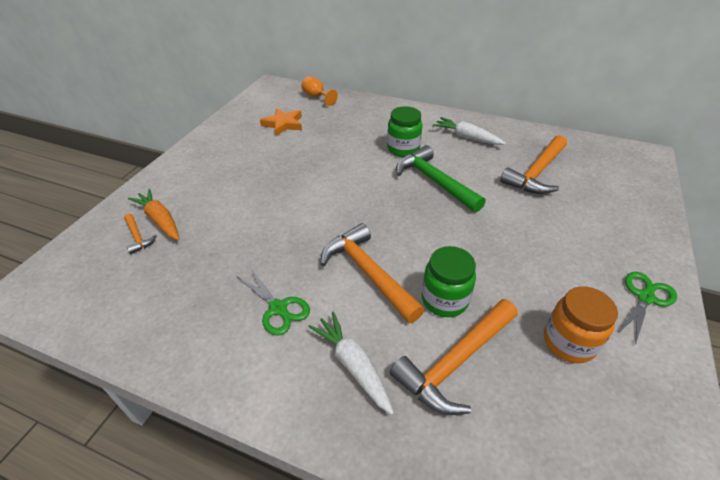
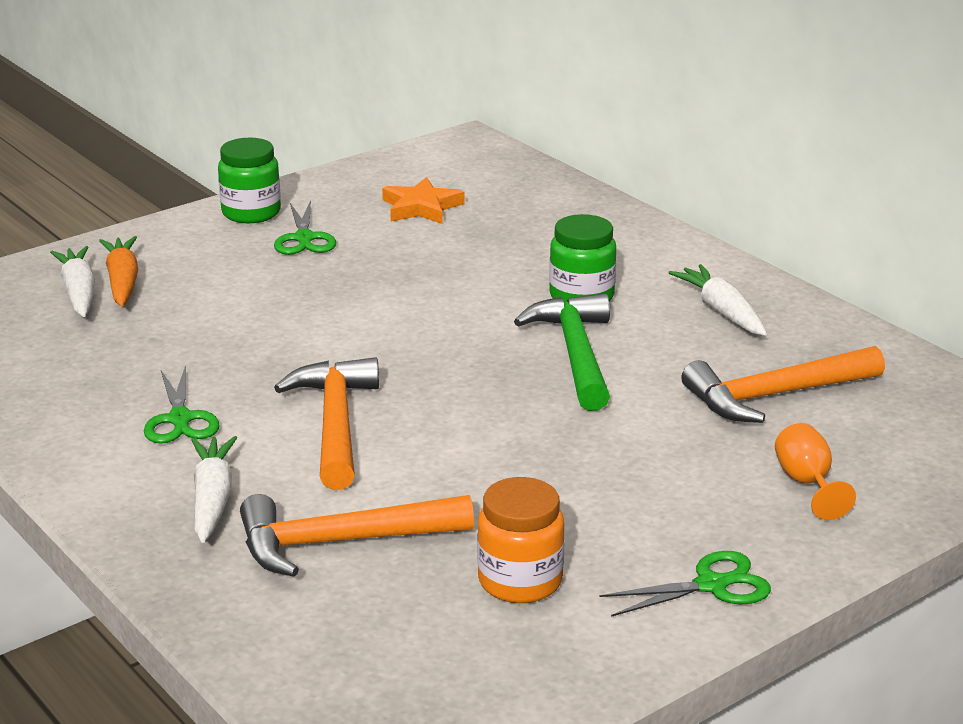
camera: 30 degrees right, 15 degrees down
(138, 237) = (79, 292): orange hammer -> white carrot
(241, 159) = (304, 238): none -> green scissors
(316, 97) = (526, 180): orange goblet -> orange goblet (807, 483)
(444, 300) = (405, 484): green jar -> green jar (251, 213)

